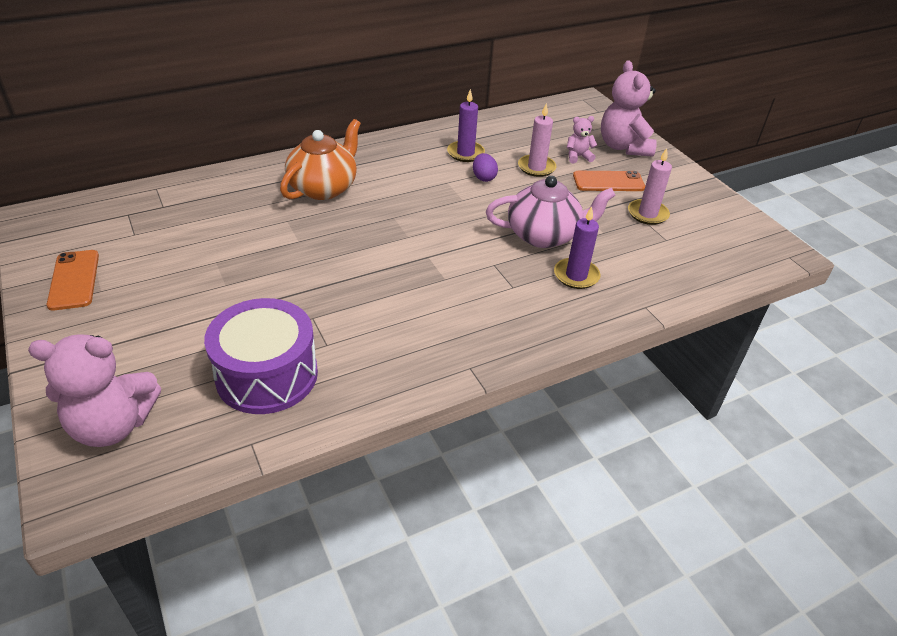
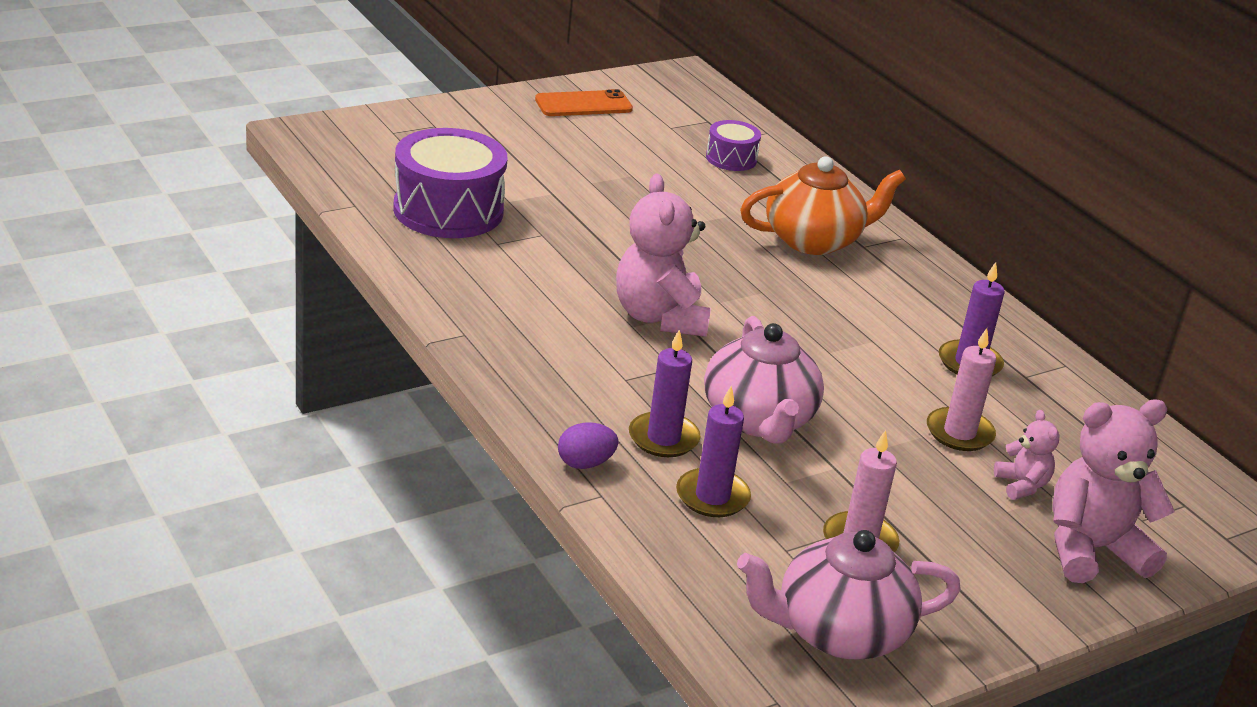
camera: 85 degrees right, 10 degrees down
(113, 425) = (381, 141): pink teddy bear -> pink teddy bear (660, 317)
(196, 209) = (731, 158): none -> purple drum
(324, 188) = (814, 240): orange teapot -> orange teapot turned 45 degrees counterclockwise
(483, 177) = (901, 375): purple egg -> purple egg (585, 463)
(608, 182) = (949, 510): orange phone -> none
(629, 261) = (712, 496): none -> purple candle
(726, 231) = (838, 632): none -> pink teapot

